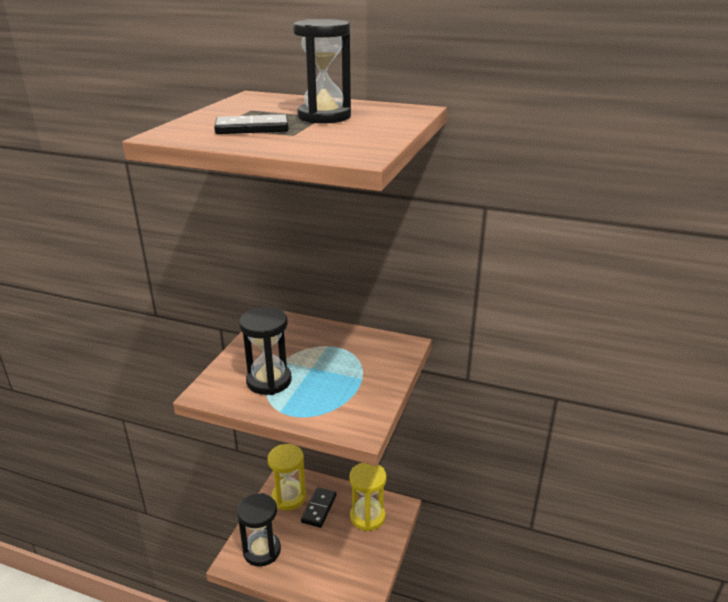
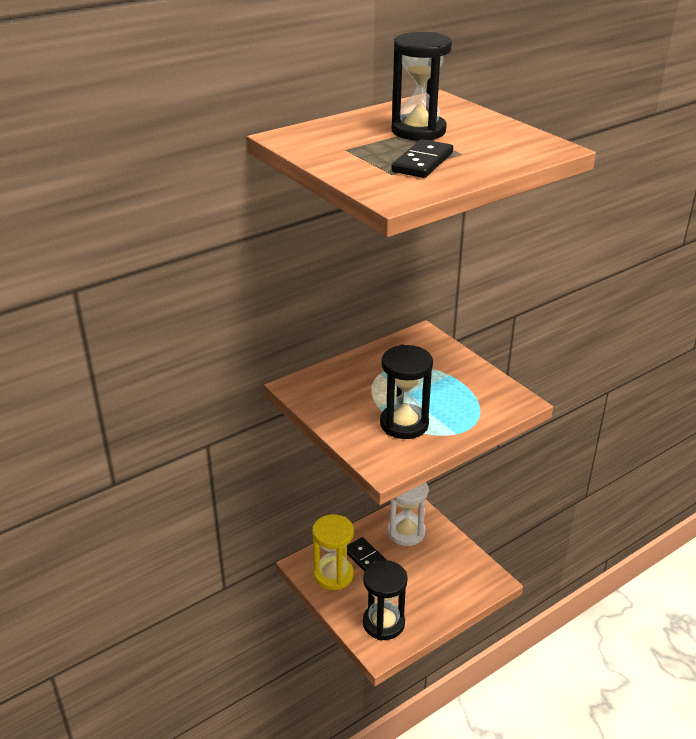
camera: 55 degrees left, 5 degrees up
(367, 517) = (406, 532): yellow hourglass -> white hourglass

